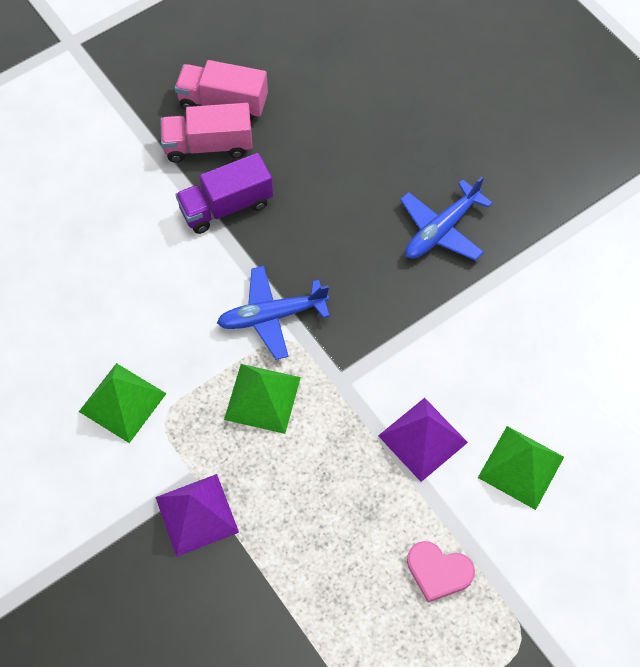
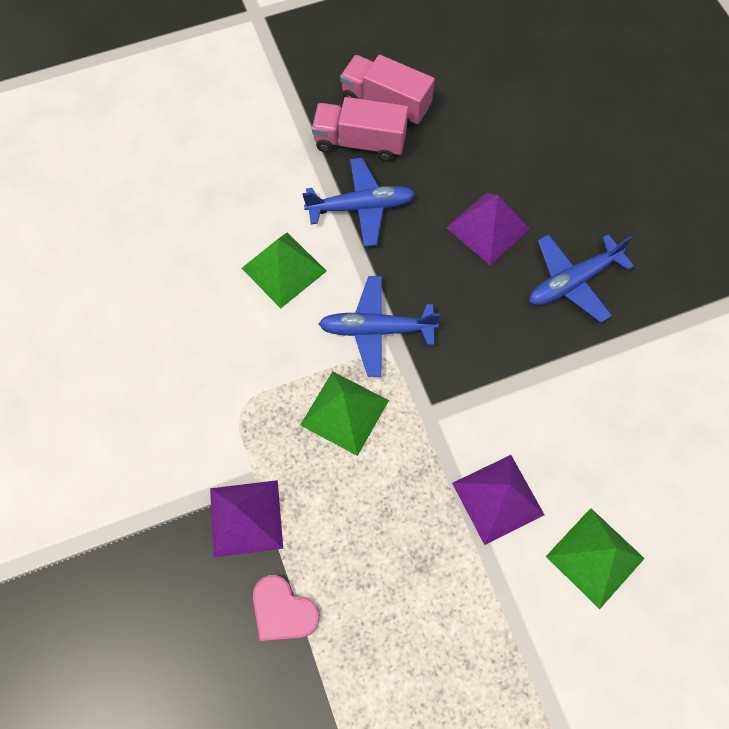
camera: 15 degrees right, 5 degrees up
(122, 402) = (205, 381): green pyramid -> green pyramid (284, 269)
(226, 206) = (361, 207): purple truck -> blue plane
(351, 199) = (488, 228): none -> purple pyramid
(438, 571) = (478, 649): pink heart -> pink heart (283, 610)

